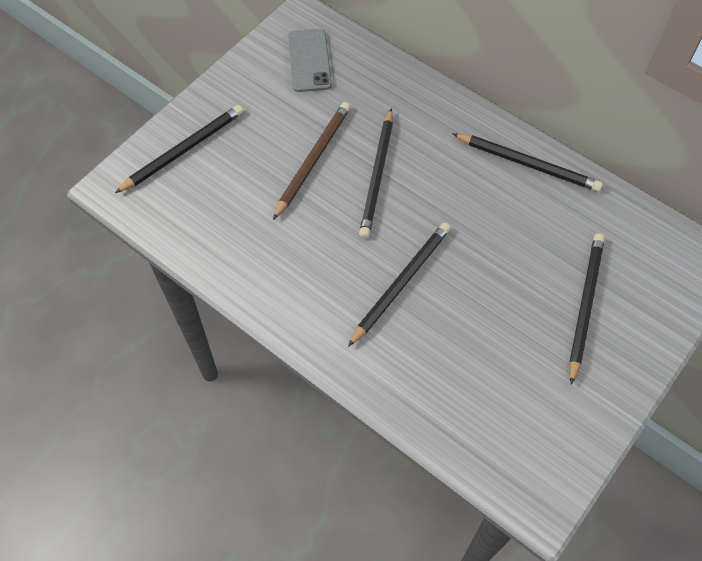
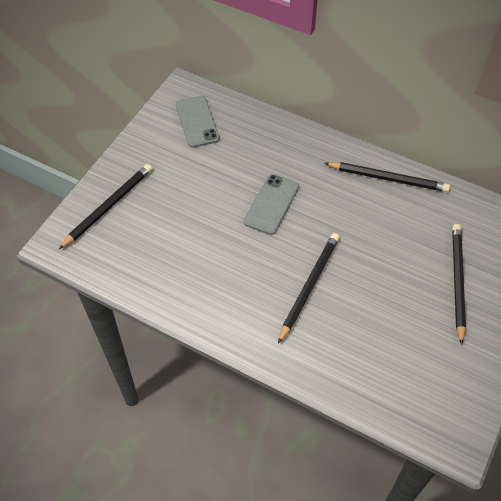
camera: 10 degrees left, 5 degrees down
(313, 160) = (217, 199): brown pencil -> none
(377, 176) = (271, 204): black pencil -> grey phone

